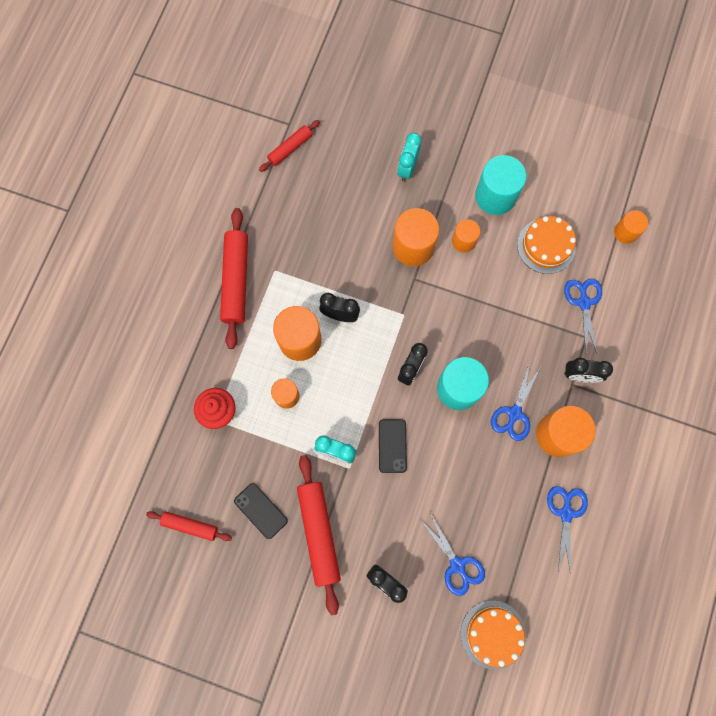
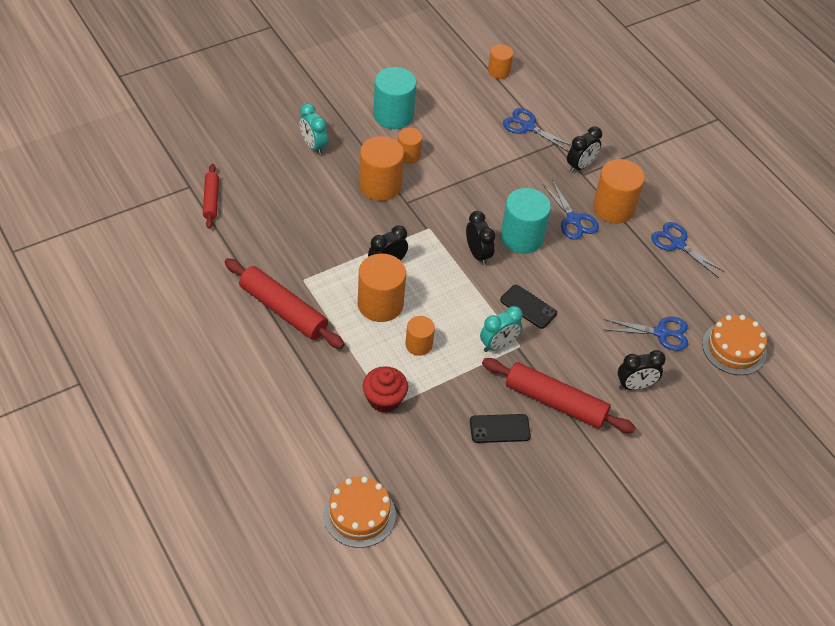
camera: 55 degrees left, 25 degrees down
(190, 525) = (465, 488): red rolling pin -> none
(546, 246) = (463, 116): orange cake -> orange cake (359, 514)

